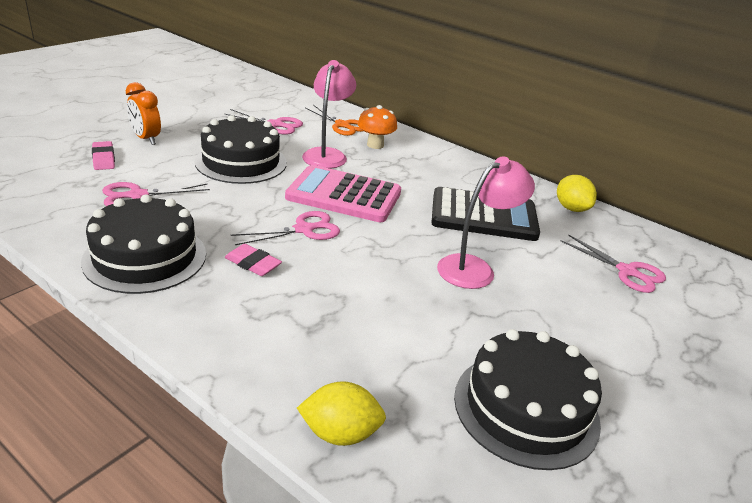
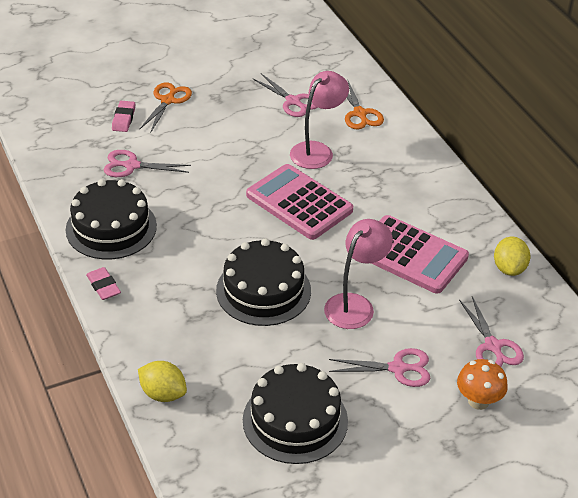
camera: 30 degrees right, 10 degrees up
(146, 139) = (167, 100): orange clock -> orange scissors
(241, 162) = (233, 144): black cake -> black cake (263, 290)
(253, 264) = (182, 254): pink eraser -> pink eraser (103, 286)
(304, 229) = (241, 231): pink scissors -> pink scissors (398, 368)
(375, 145) = (373, 147): orange mushroom -> orange mushroom (478, 401)
(474, 268) = (355, 304): pink lamp -> pink lamp turned 45 degrees counterclockwise
(483, 216) = (411, 255): black calculator -> pink calculator

